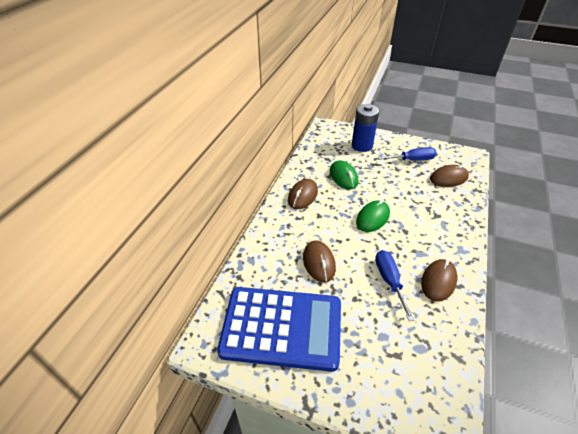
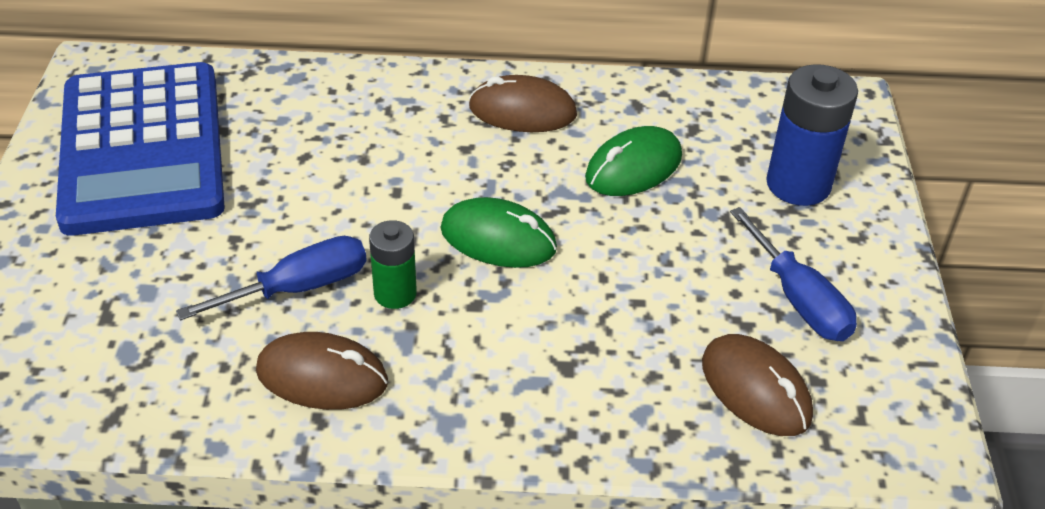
camera: 70 degrees right, 0 degrees up
(319, 262) = (318, 170): brown mouse -> none
(397, 252) = (395, 293): none -> green battery

